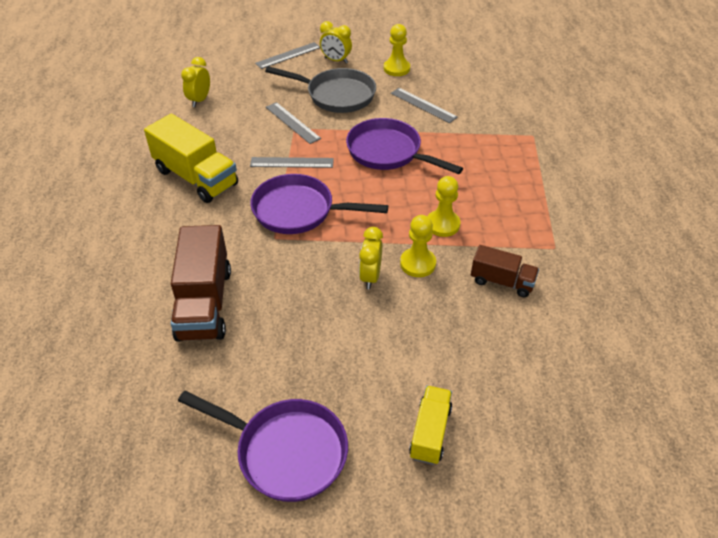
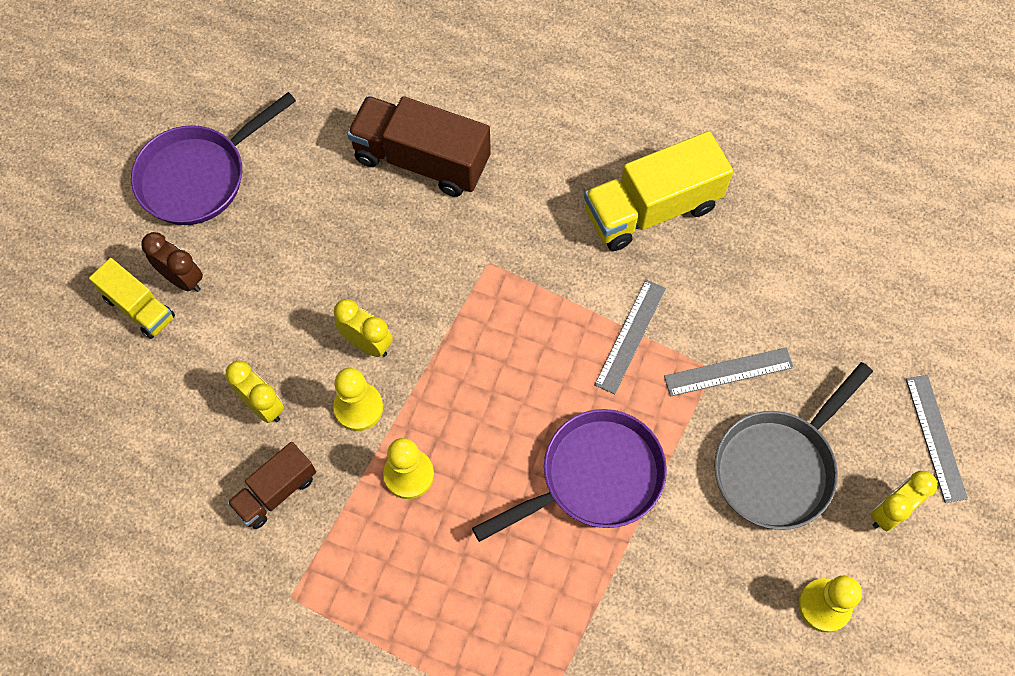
camera: 115 degrees right, 20 degrees up
(199, 100) = (842, 262): yellow clock -> yellow clock (263, 405)
(299, 211) = (524, 308): purple pan -> none
(387, 413) = (182, 279): none -> brown clock
(423, 105) = (693, 594): grey ruler -> none

